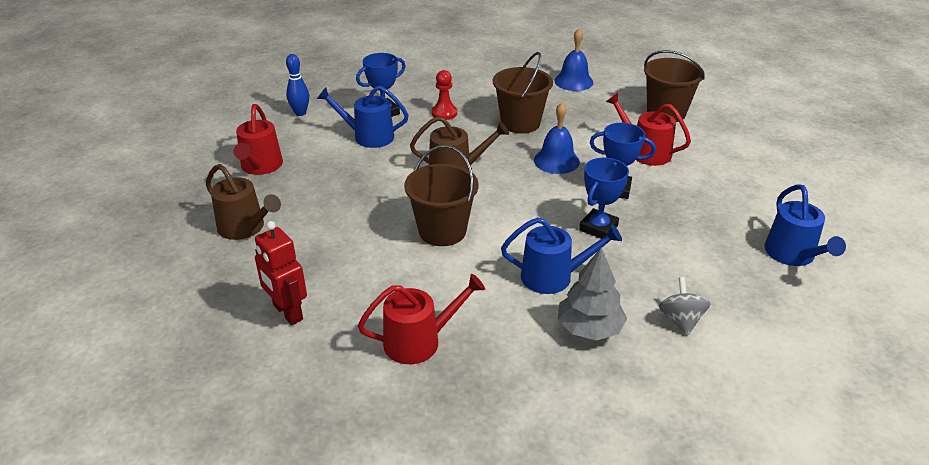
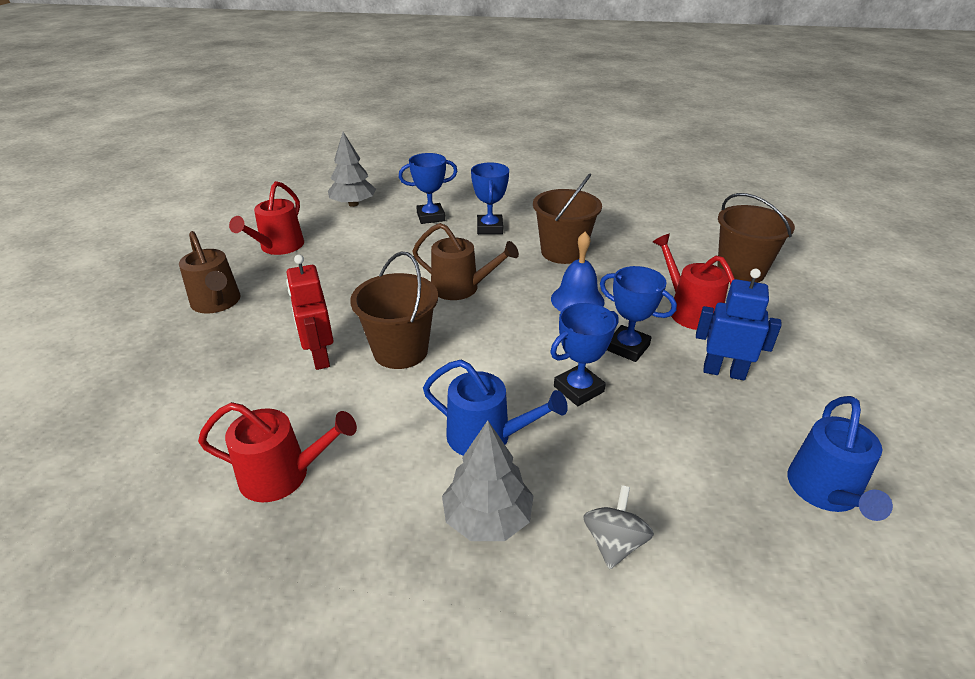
camera: 20 degrees right, 0 degrees up
(287, 312) = (182, 402): red robot -> red robot (319, 357)
(300, 113) = (353, 204): blue bowling pin -> grey tree
(368, 136) = (399, 237): blue watering can -> none
(444, 113) = (489, 228): red pawn -> blue trophy
(573, 81) = (649, 219): blue bell -> none
(692, 192) = (724, 372): none -> blue robot

